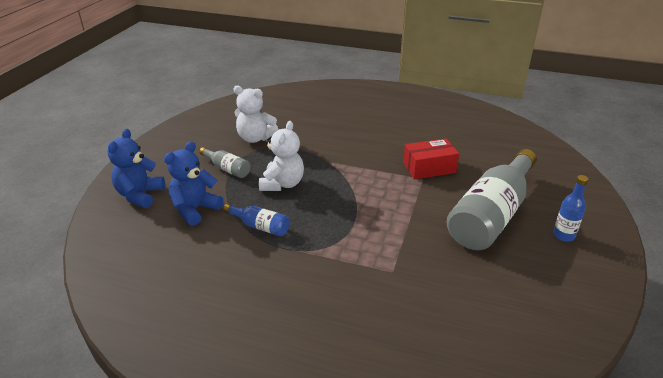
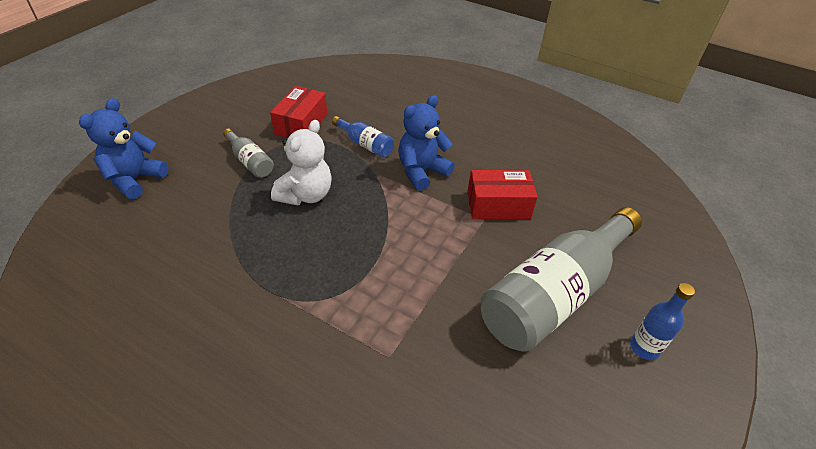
camera: 10 degrees right, 10 degrees up
(195, 209) = (188, 212): blue teddy bear -> blue teddy bear (421, 171)
(255, 138) = (301, 124): white teddy bear -> red box
(260, 226) = (253, 252): blue bottle -> blue bottle (365, 144)

